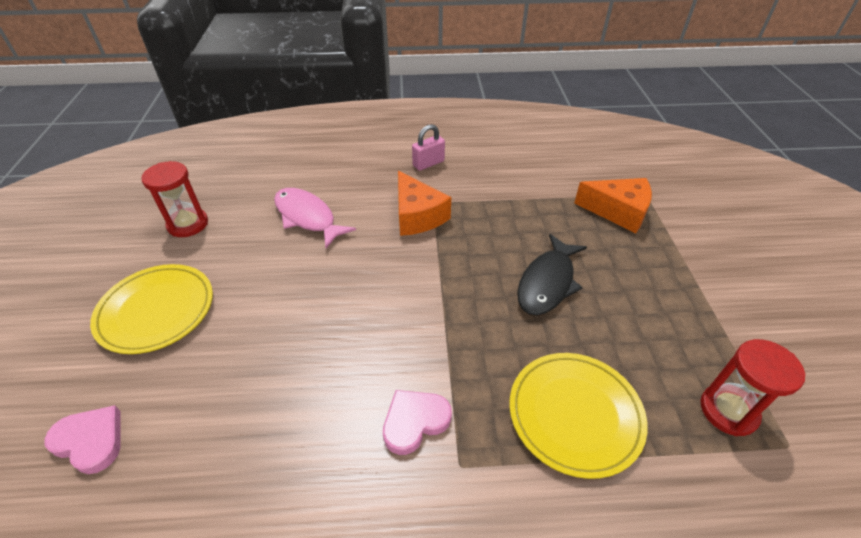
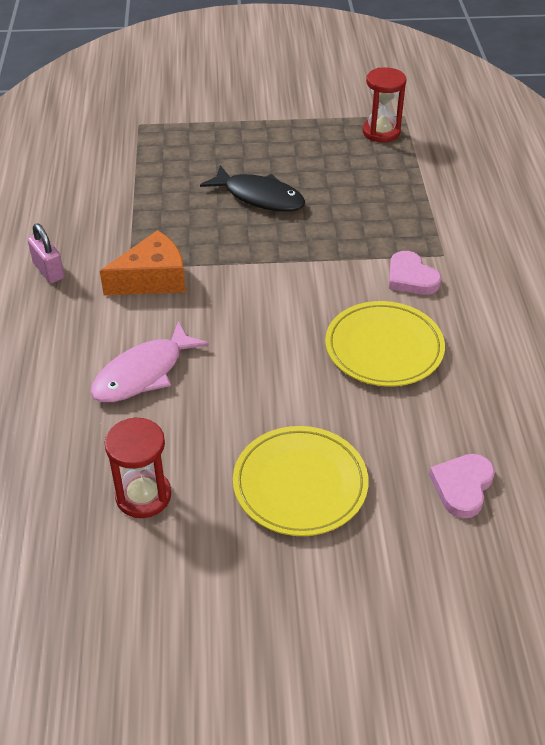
camera: 90 degrees left, 0 degrees up
(575, 414) = (393, 197): yellow plate -> yellow plate (384, 348)
(618, 212) = (163, 144): orange cheese -> none

